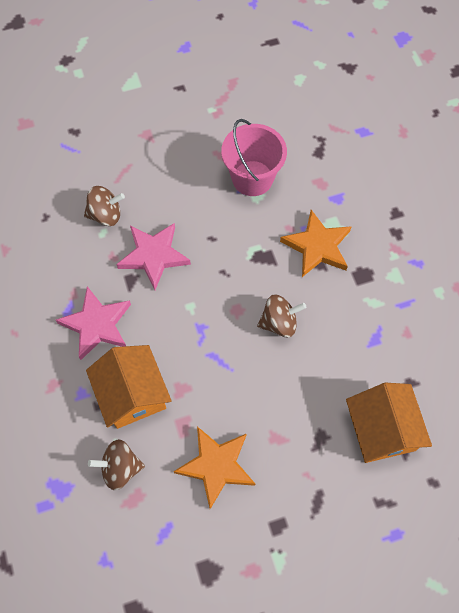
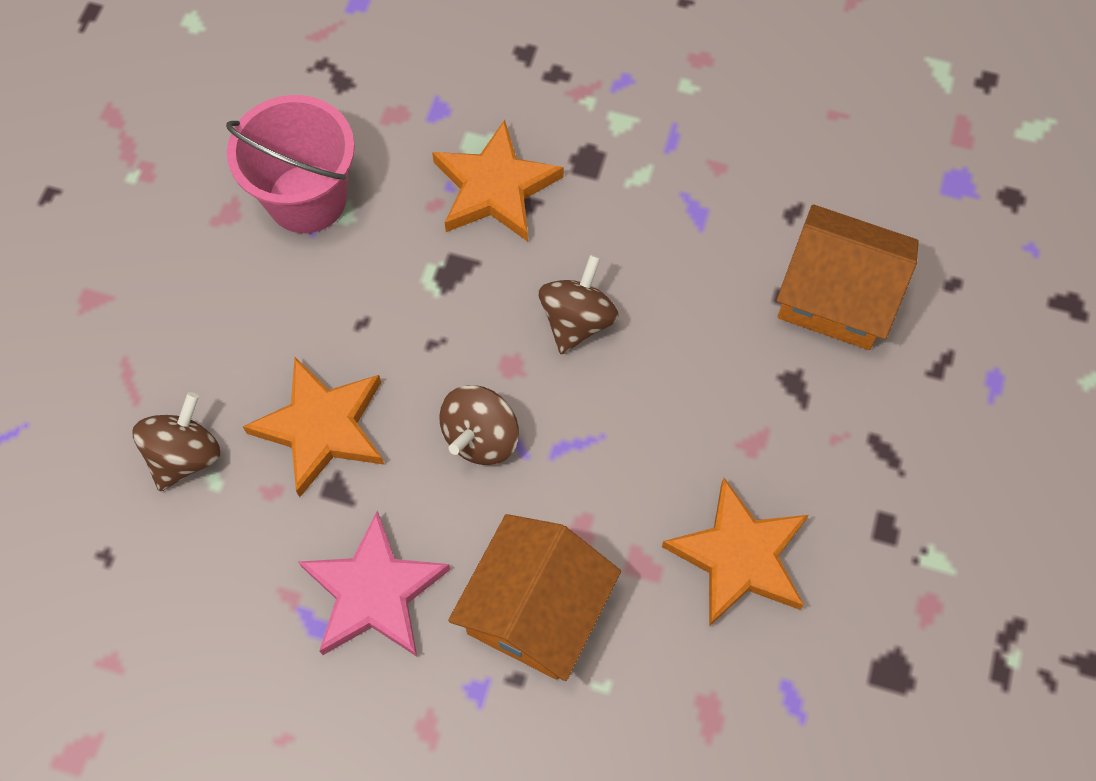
camera: 55 degrees left, 0 degrees up
(120, 468) = (645, 705): brown spinning top -> brown spinning top (481, 437)
(132, 394) = (535, 610): orange house -> orange house turned 75 degrees counterclockwise
(154, 256) = (322, 428): pink star -> orange star

